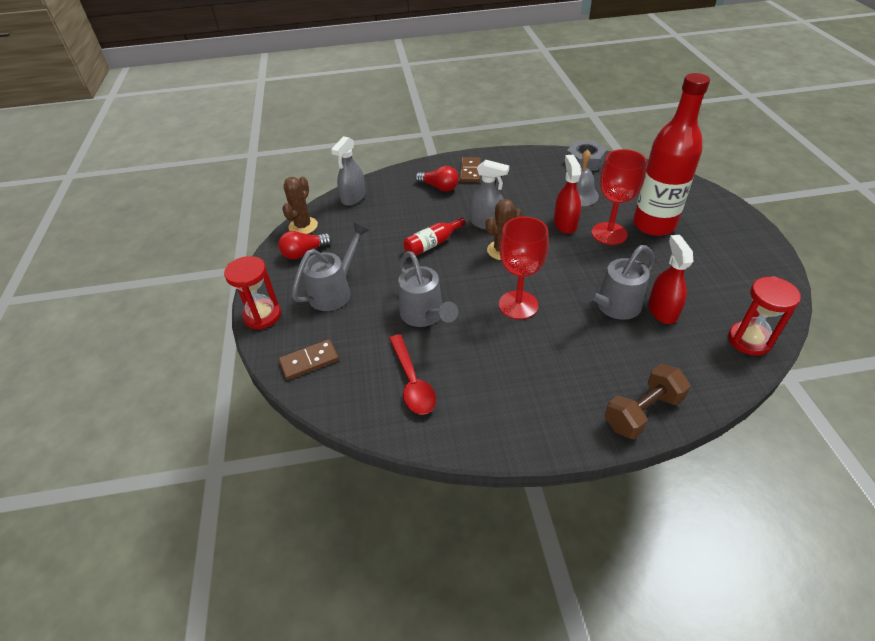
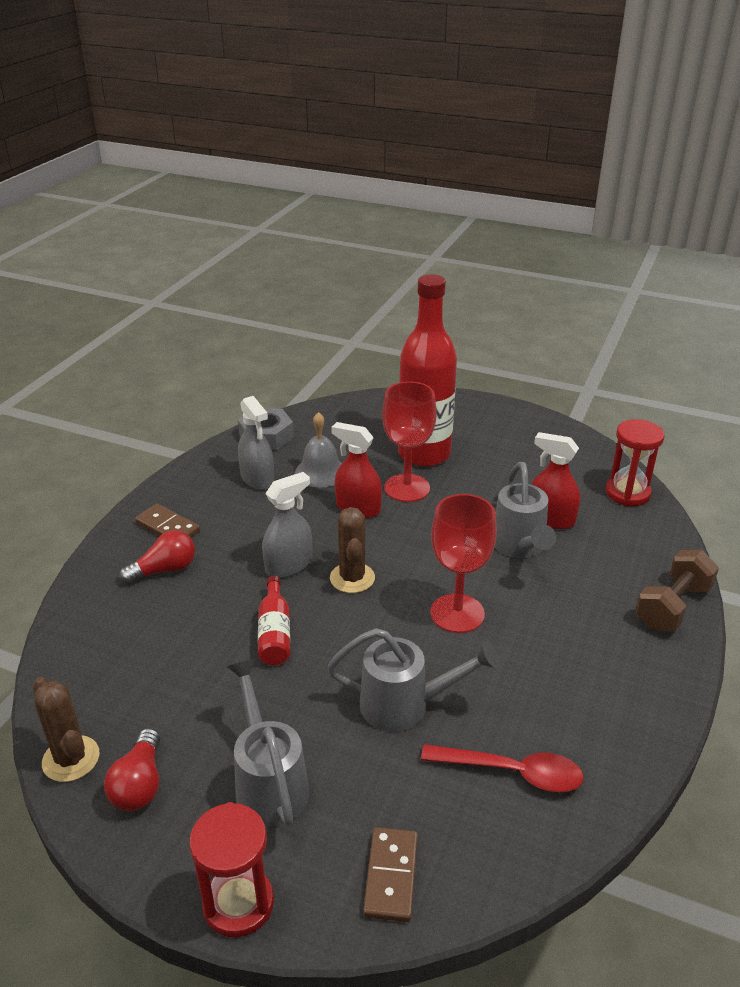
camera: 60 degrees left, 10 degrees down
(353, 197) = (74, 667): grey spray bottle -> grey spray bottle (257, 478)
(642, 412) = (672, 606): brown dumbbell -> brown dumbbell turned 45 degrees clockwise

